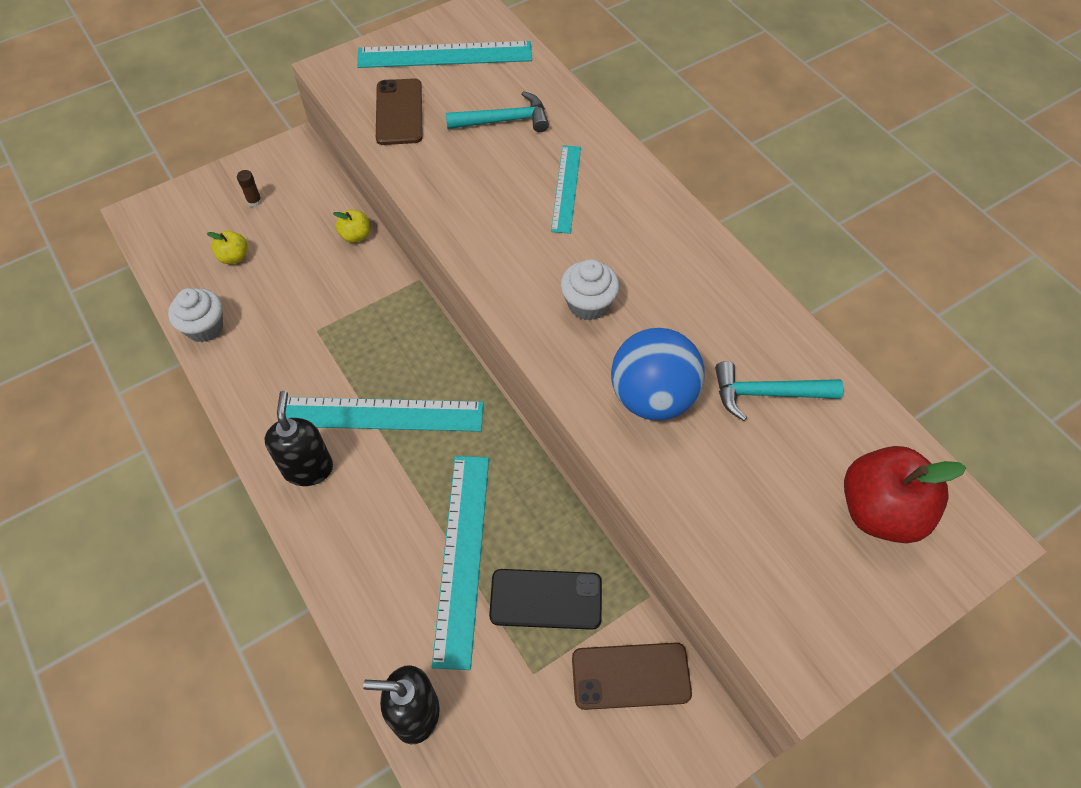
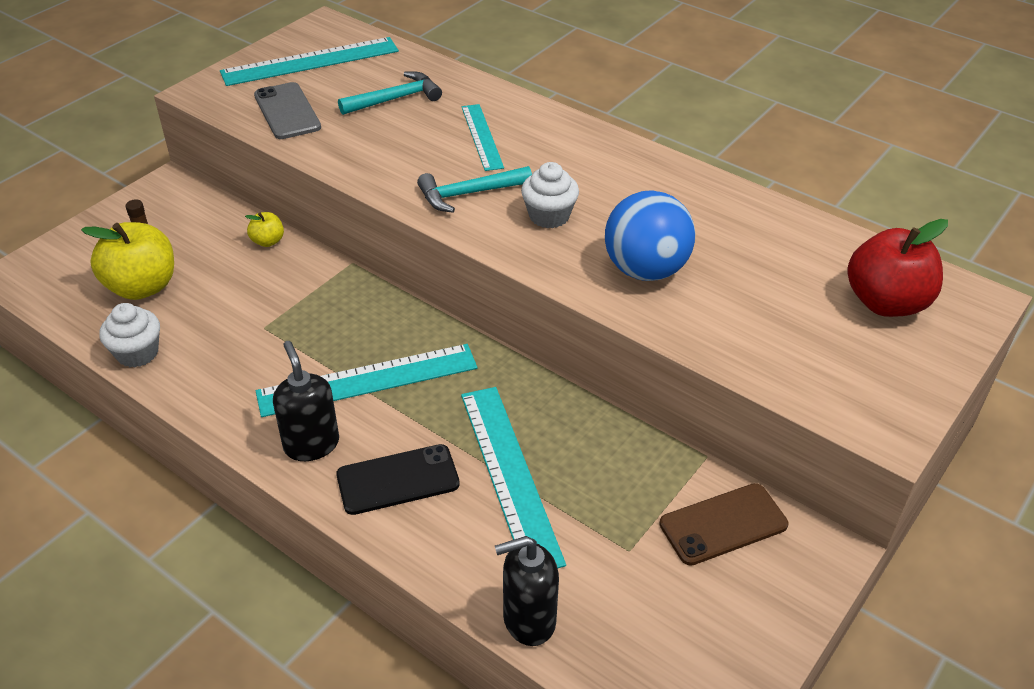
camera: 20 degrees left, 15 degrees down
(234, 257) = (142, 287): yellow apple -> yellow apple, size x2.09
(399, 112) = (287, 111): brown phone -> grey phone
(546, 599) = (610, 486): black phone -> black phone (398, 479)
(767, 394) = (744, 244): turquoise hammer -> turquoise hammer (469, 194)

